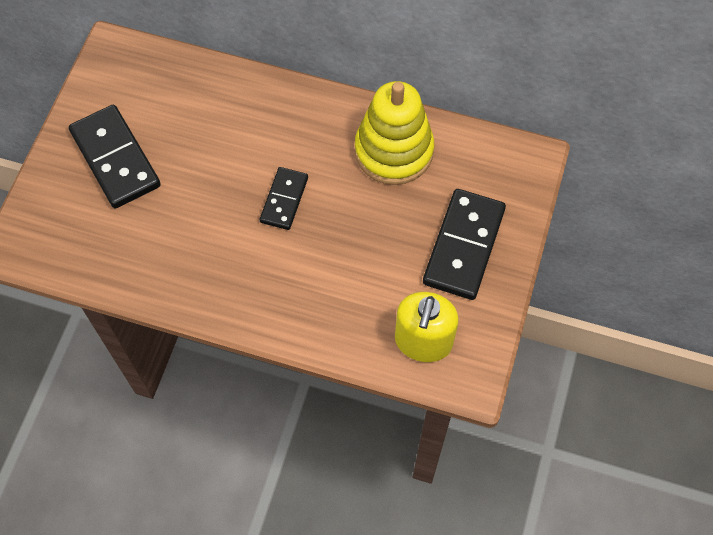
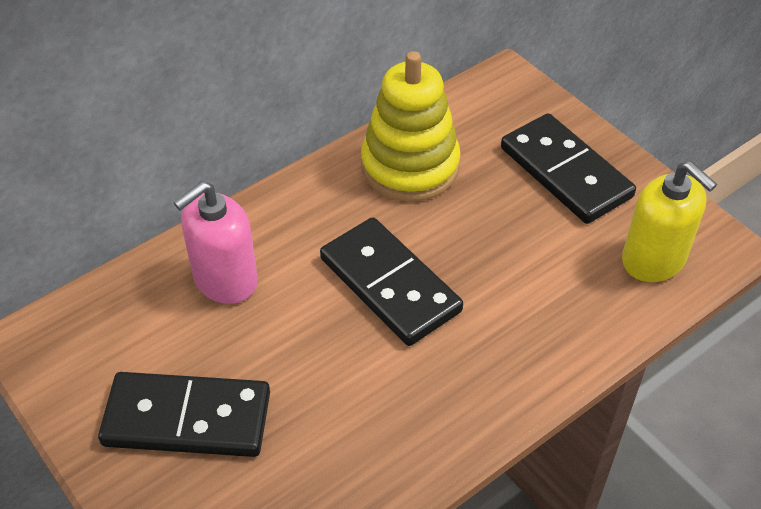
camera: 55 degrees left, 15 degrees down
(223, 111) = (225, 279): none -> pink soap dispenser
(284, 200) = (390, 284): black domino -> black domino, size x1.69

